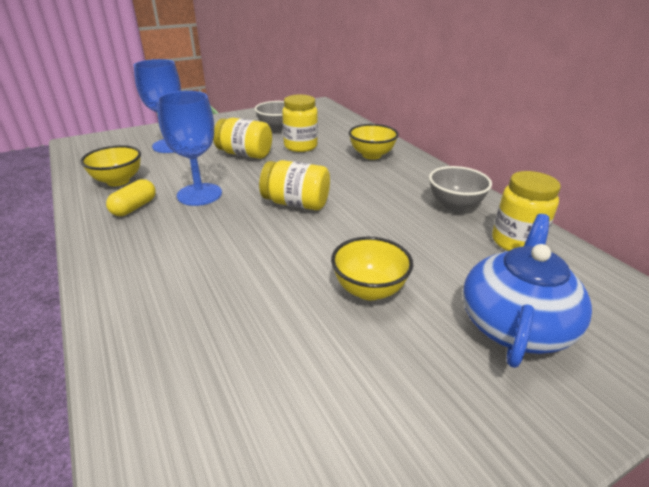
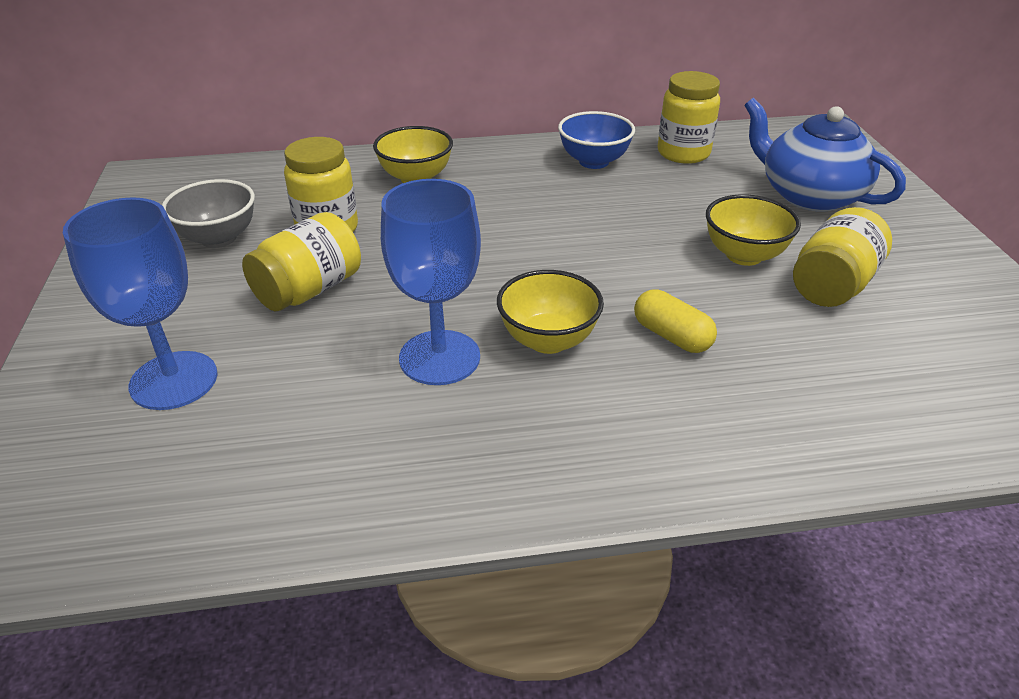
camera: 70 degrees left, 5 degrees up
(118, 181) = (305, 465): yellow bowl -> yellow bowl (548, 340)
(134, 207) = (443, 440): yellow capsule -> yellow capsule (672, 336)
(296, 203) = (527, 268): yellow jar -> yellow jar (832, 285)
(454, 205) = (594, 162): grey bowl -> blue bowl

